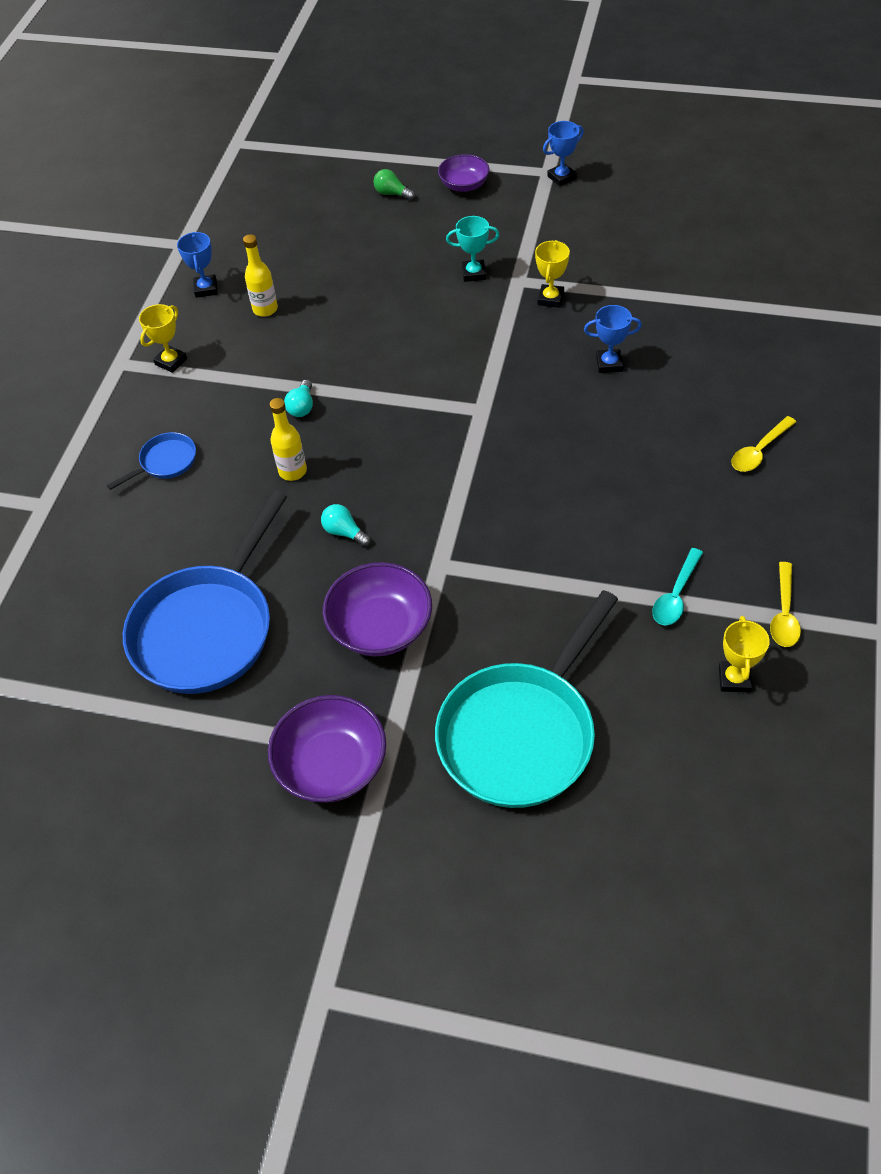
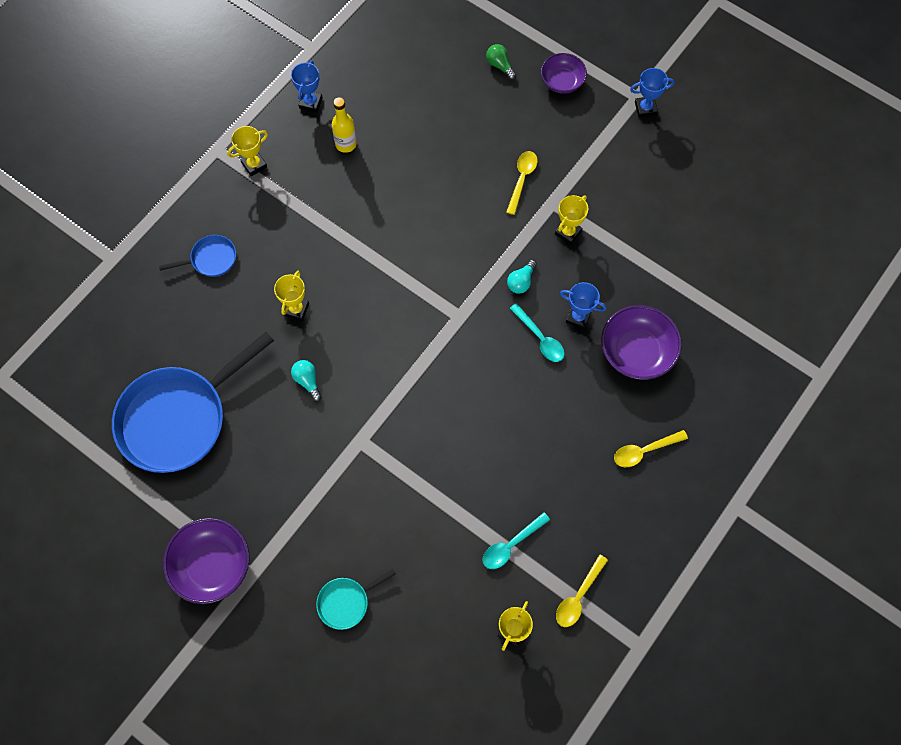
camera: 20 degrees right, 15 degrees up
(292, 471) = (296, 309): yellow bottle -> yellow trophy
(302, 407) = (330, 252): turquoise light bulb -> turquoise light bulb (521, 281)
(380, 627) = (294, 473): purple bowl -> purple bowl (637, 351)
(473, 273) = (522, 179): turquoise trophy -> yellow spoon
(521, 733) = (346, 602): turquoise pan -> turquoise pan, size x0.44
(581, 396) = (540, 338): none -> turquoise spoon

